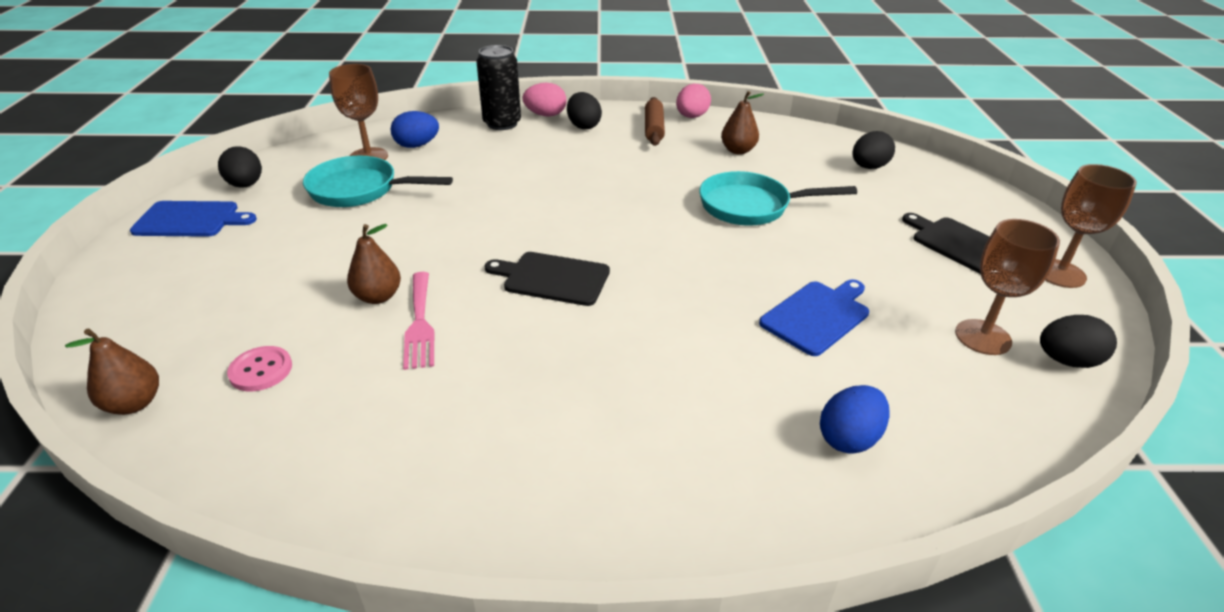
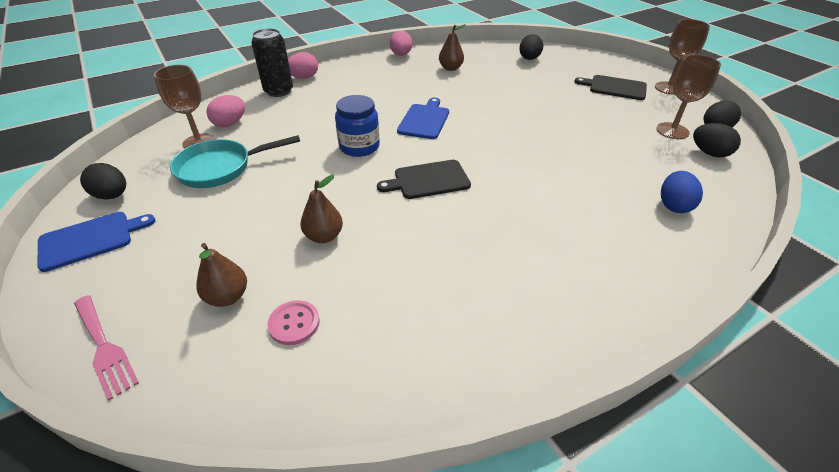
camera: 30 degrees left, 5 degrees up
(134, 403) = (214, 397): brown pear -> brown pear (228, 297)
(417, 145) = (230, 123): blue egg -> pink egg
(420, 323) = (375, 242): pink fork -> pink fork (104, 347)
(519, 213) = (359, 147): none -> blue jar
(583, 126) = (338, 78): black egg -> black egg (709, 153)
(653, 129) = (386, 68): brown rolling pin -> none
(751, 206) = (493, 99): turquoise pan -> none
(817, 316) = (592, 148): blue cutting board -> blue cutting board (424, 120)

